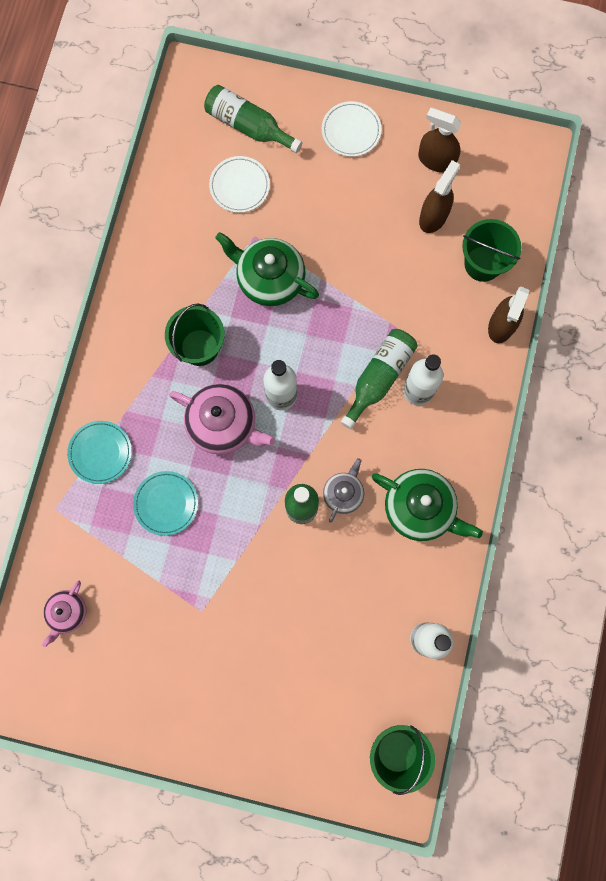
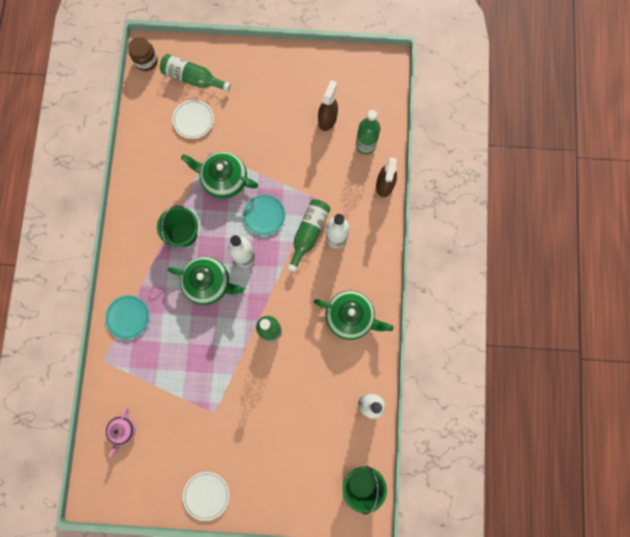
camera: 10 degrees left, 0 degrees up
(166, 503) = (178, 344): turquoise plate -> turquoise plate (264, 215)
(185, 90) = (146, 61): none -> brown jar
(223, 424) = (209, 283): pink teapot -> green teapot
(343, 493) = (297, 316): grey teapot -> none
(351, 131) = (262, 70): white plate -> white plate (206, 495)
(436, 160) = (323, 81): brown spray bottle -> none
(483, 263) = (365, 145): green bucket -> green bottle

